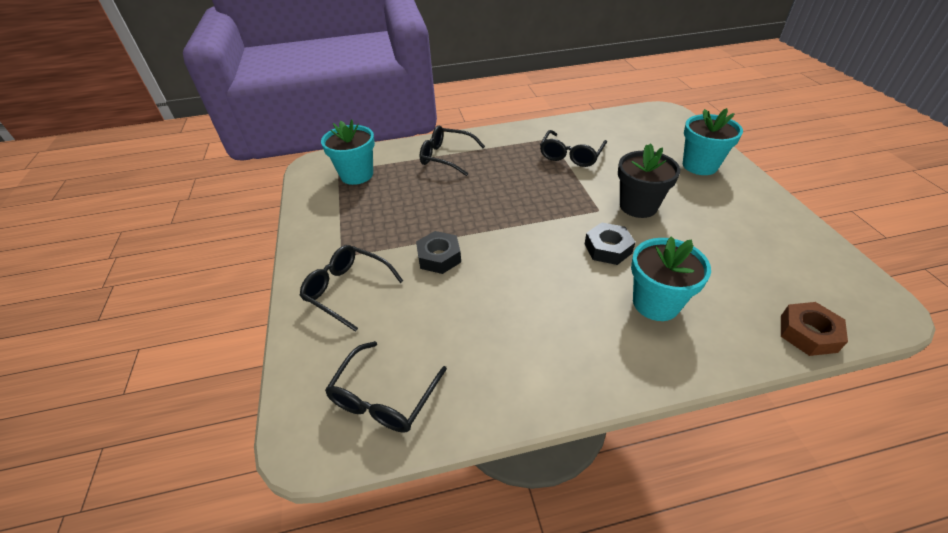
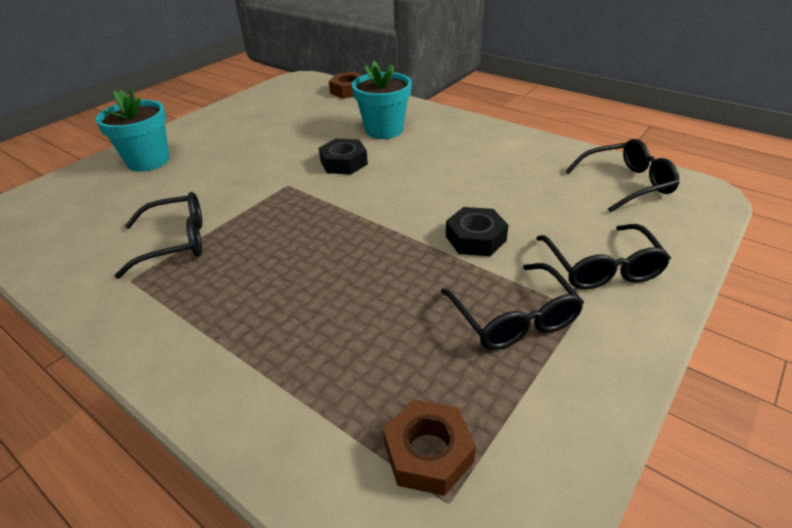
camera: 130 degrees left, 5 degrees down
(356, 175) = (428, 453): turquoise flower pot -> brown nut
(447, 157) = (265, 361): black glasses -> black glasses (513, 317)
(638, 206) = (259, 169): black flower pot -> none

